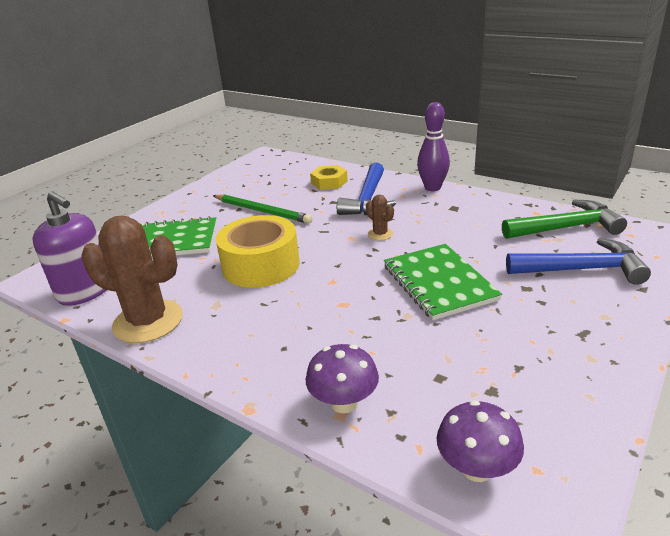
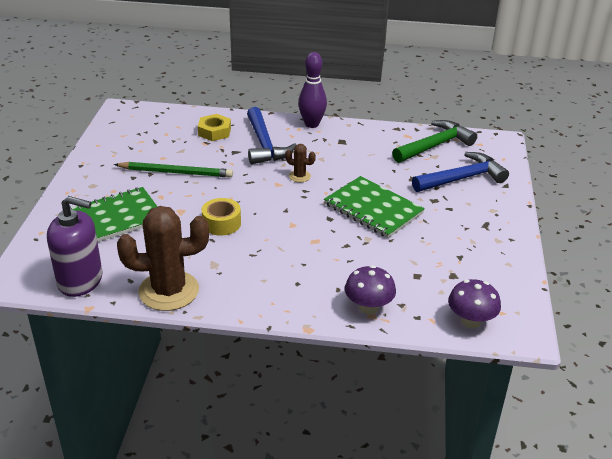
camera: 30 degrees left, 5 degrees up
(261, 265) = (221, 223): yellow tape -> yellow tape, size x0.56

